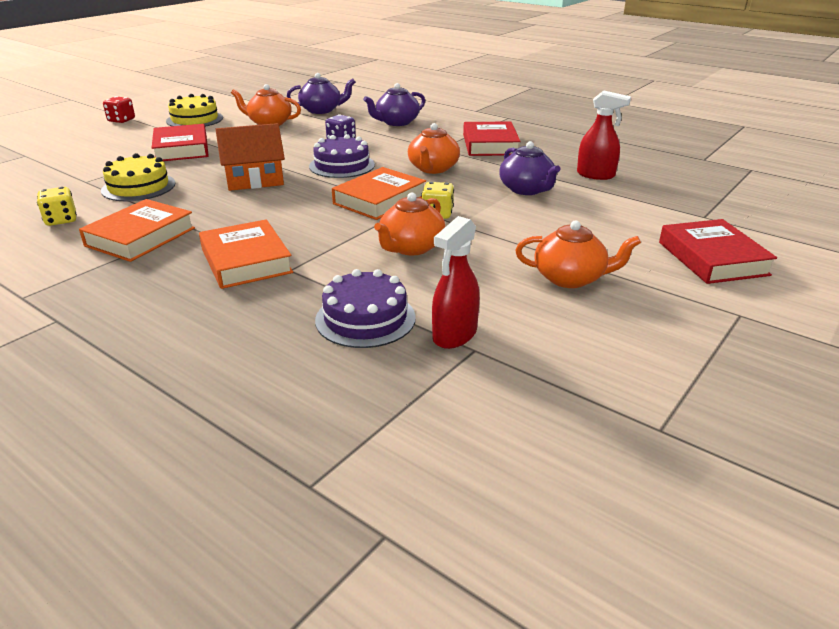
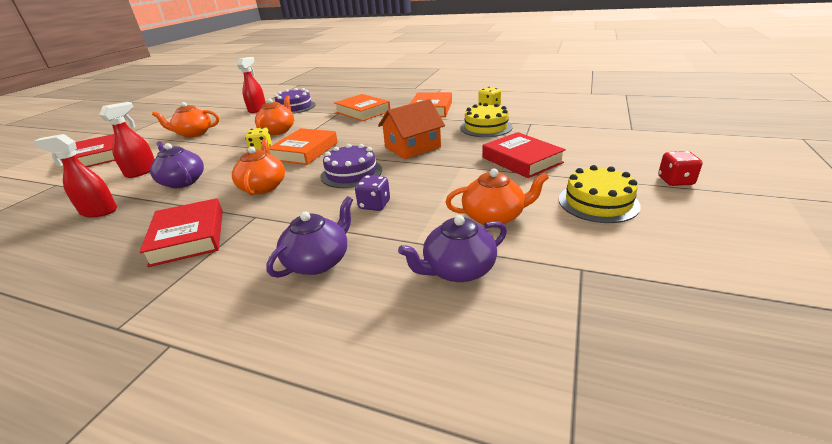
camera: 165 degrees right, 0 degrees up
(595, 213) = (141, 171): none -> red spray bottle

